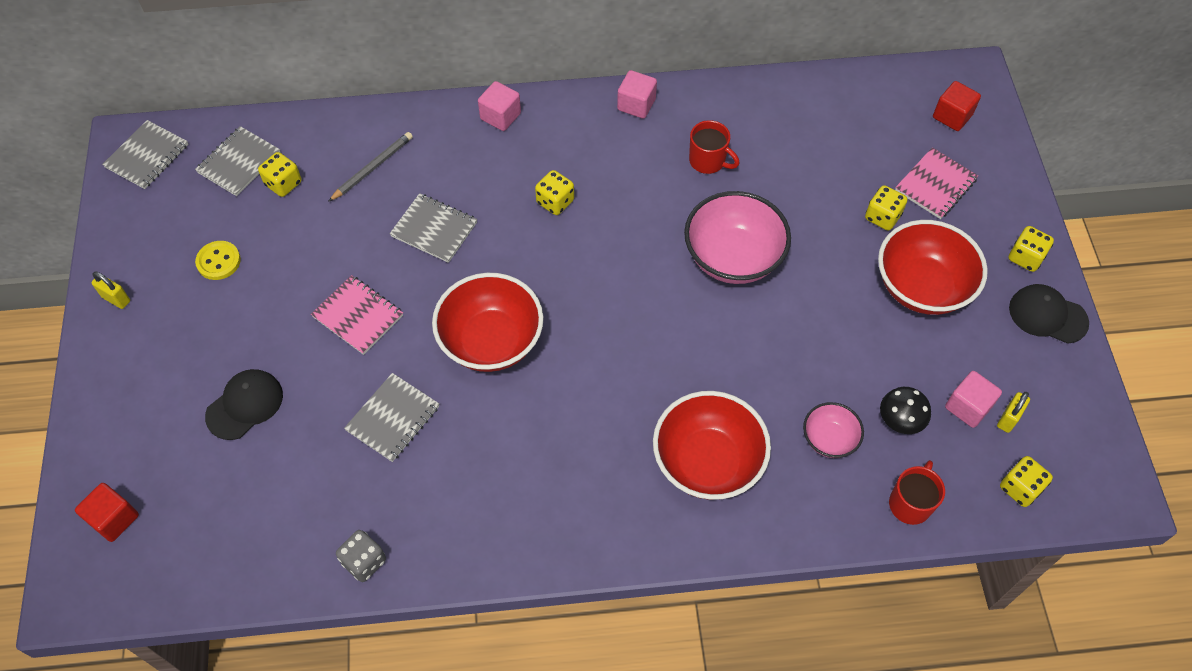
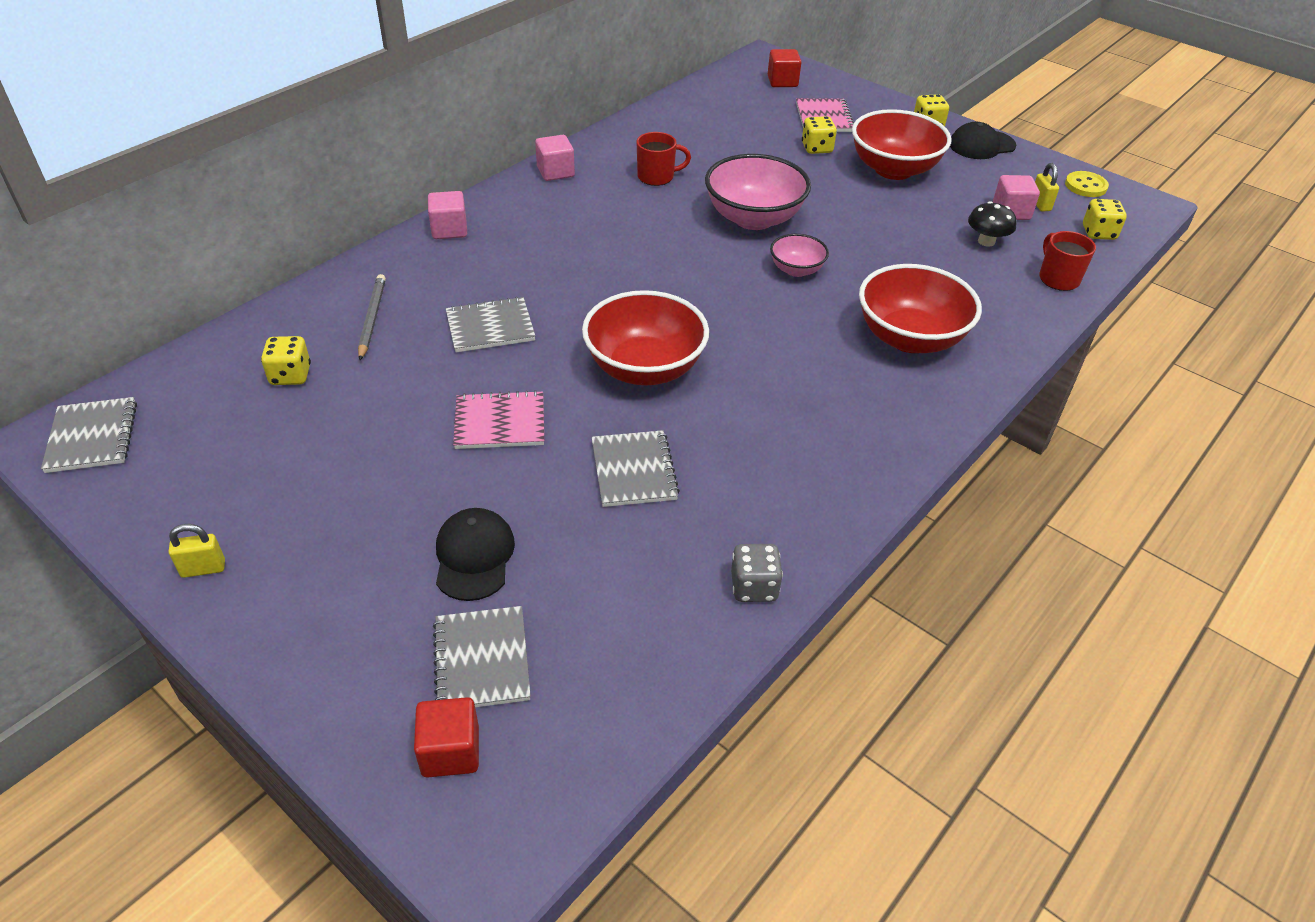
camera: 45 degrees left, 15 degrees down
(218, 261) = (293, 468): yellow button -> yellow button (1085, 186)
(239, 162) = (217, 386): grey notebook -> grey notebook (481, 660)
(555, 202) = (572, 257): yellow dice -> none
(829, 439) = (962, 276): pink bowl -> pink bowl (796, 270)

